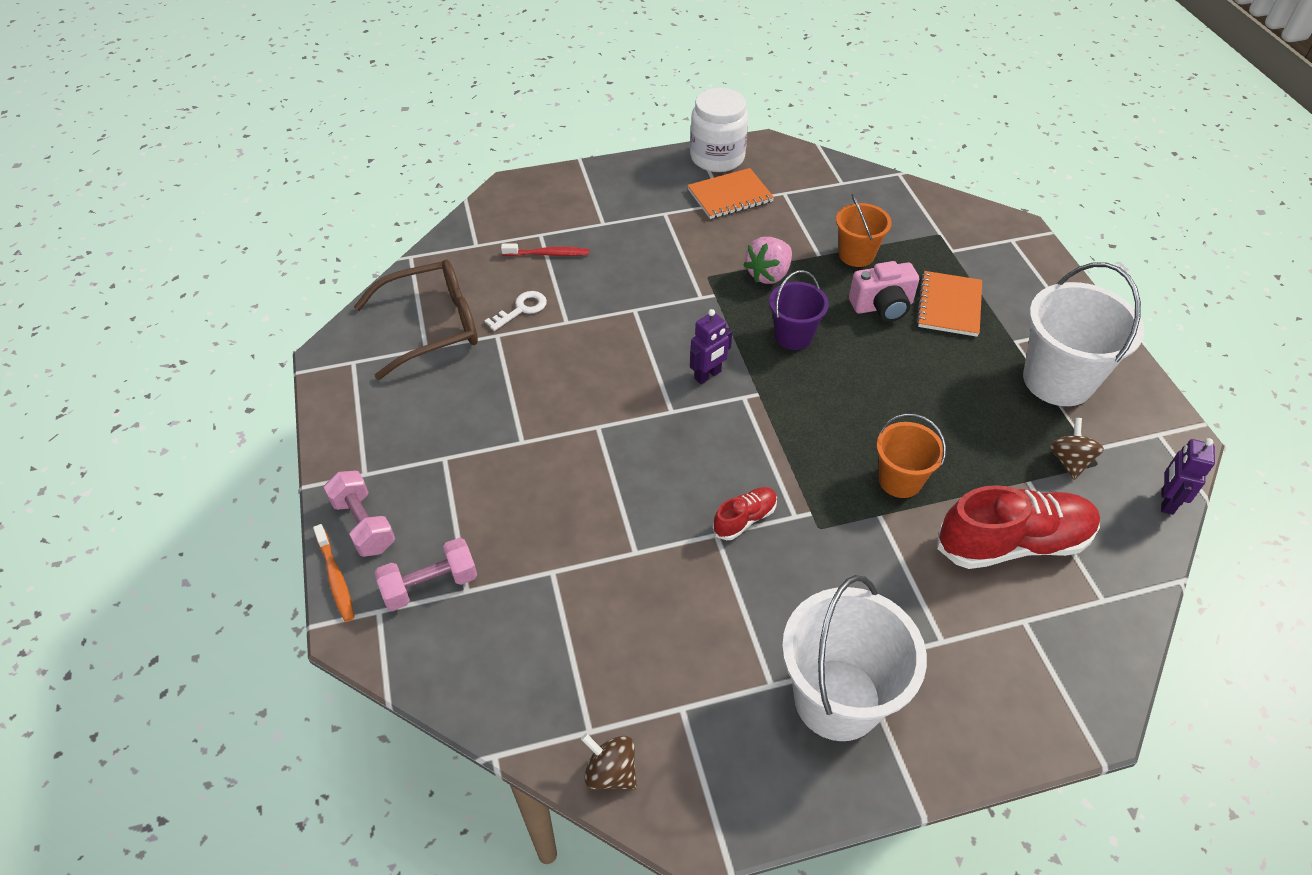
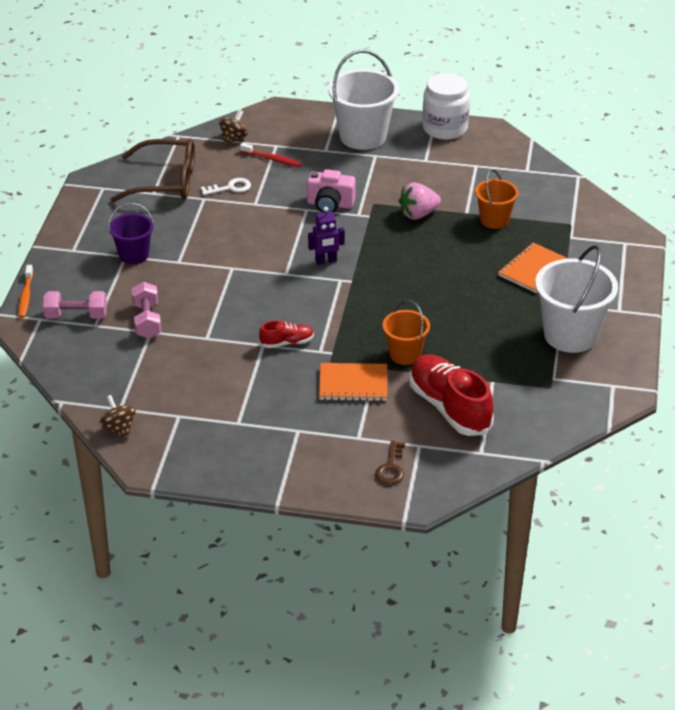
camera: 25 degrees right, 10 degrees down
(364, 524) = (57, 275): pink dumbbell -> pink dumbbell (147, 321)
(730, 196) = (433, 157): orange notebook -> orange notebook (353, 384)
(793, 336) = (404, 255): purple bucket -> purple bucket (134, 255)
(837, 699) = (271, 441): white bucket -> white bucket (363, 136)
(882, 306) = (484, 256): pink camera -> pink camera (330, 204)
(1012, 543) = (449, 407): red shoe -> red shoe turned 135 degrees counterclockwise
(1019, 675) = (391, 467): none -> brown key
(1069, 461) = (532, 380): brown spinning top -> brown spinning top (233, 138)
(1166, 501) = (577, 420): purple robot -> none

